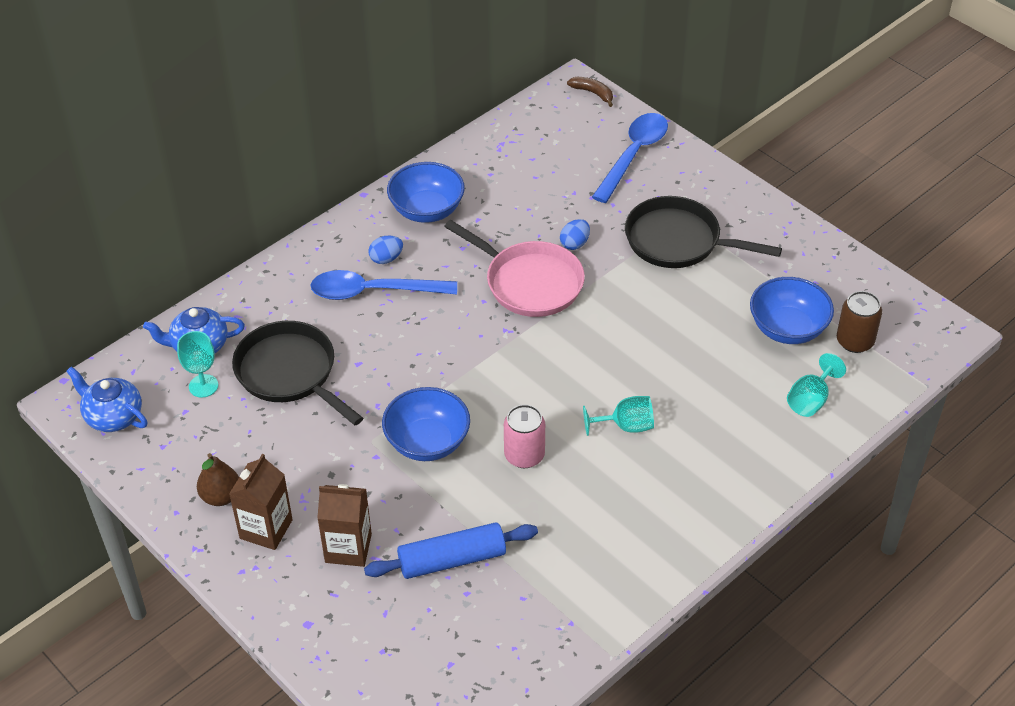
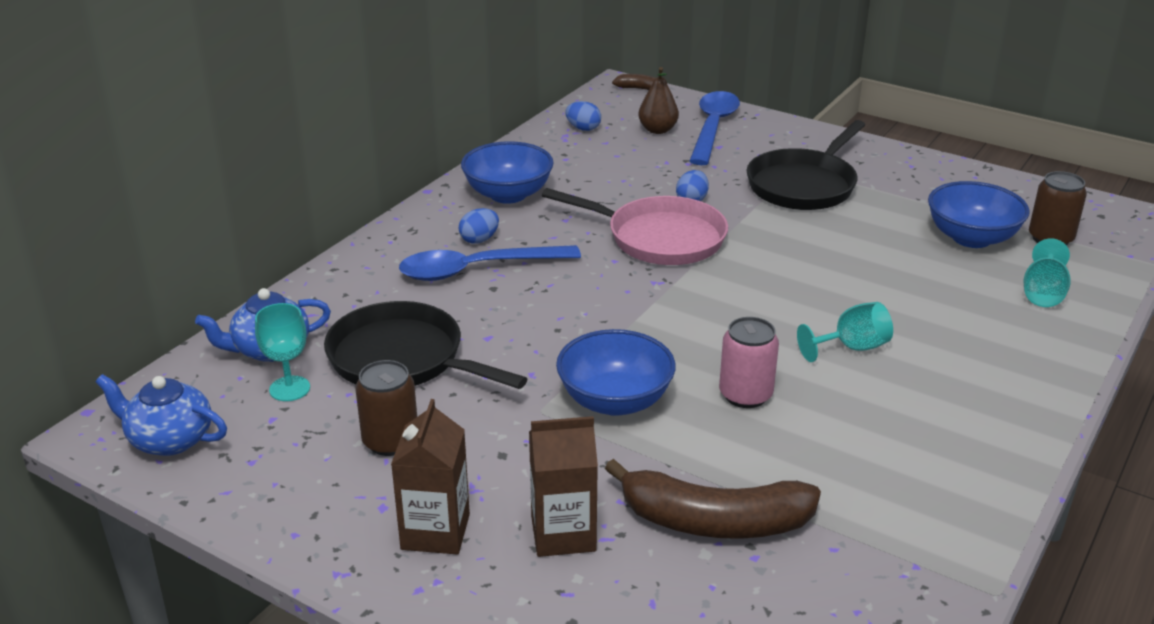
camera: 15 degrees left, 15 degrees down
(221, 496) = (356, 504): brown pear -> brown pear (658, 130)
(259, 447) = (390, 441): none -> brown can
(452, 559) = (714, 521): blue rolling pin -> brown banana
(520, 137) = (583, 128): none -> blue egg
(679, 241) = (804, 185): black pan -> black pan turned 60 degrees counterclockwise

